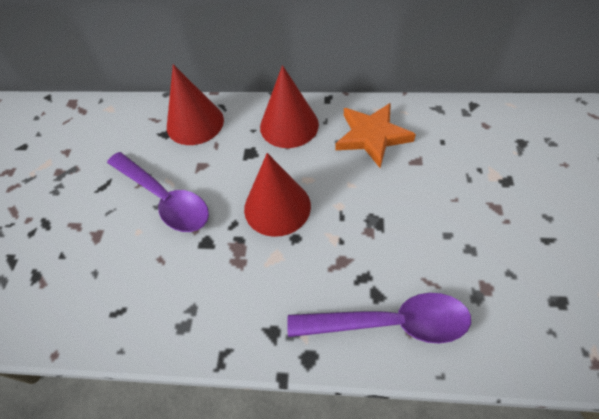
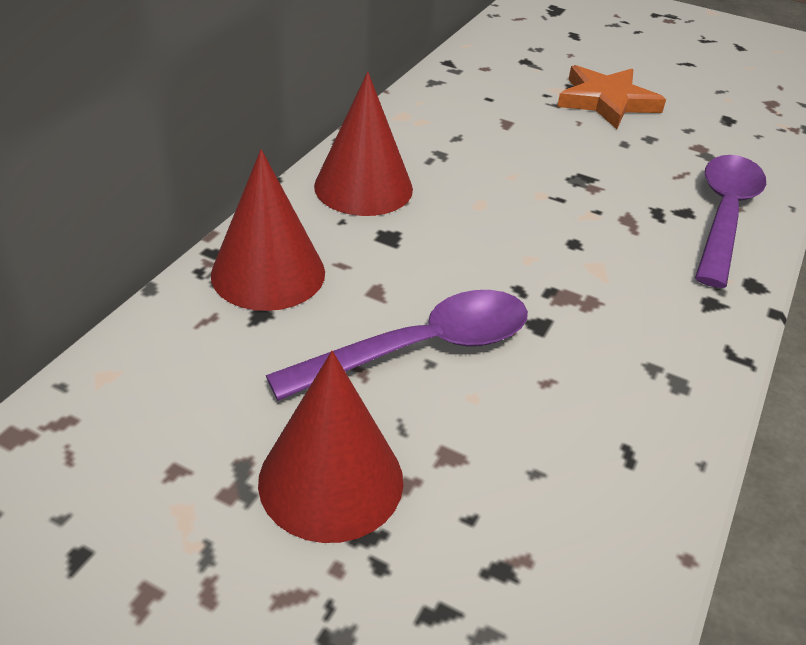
camera: 75 degrees left, 15 degrees down
(277, 207) = (513, 242): red cone -> red cone (331, 480)
(372, 136) = (442, 135): orange star -> orange star (606, 101)

